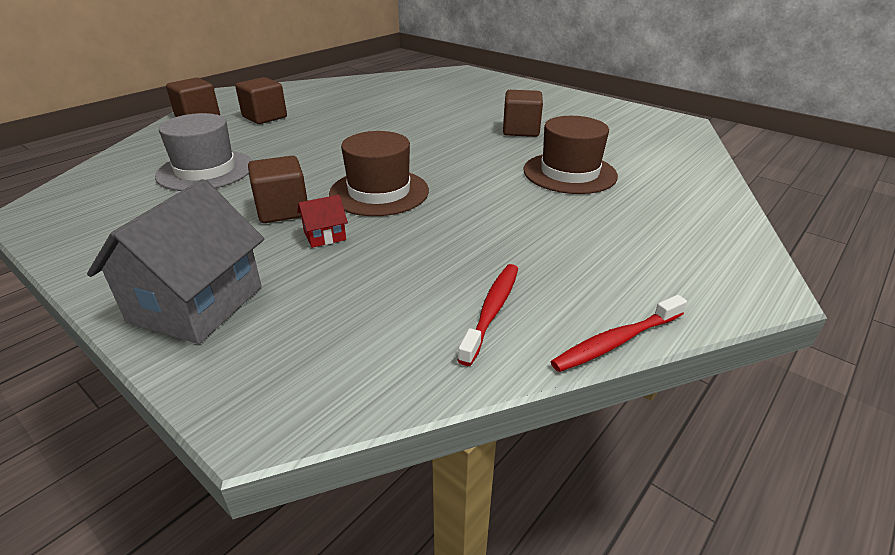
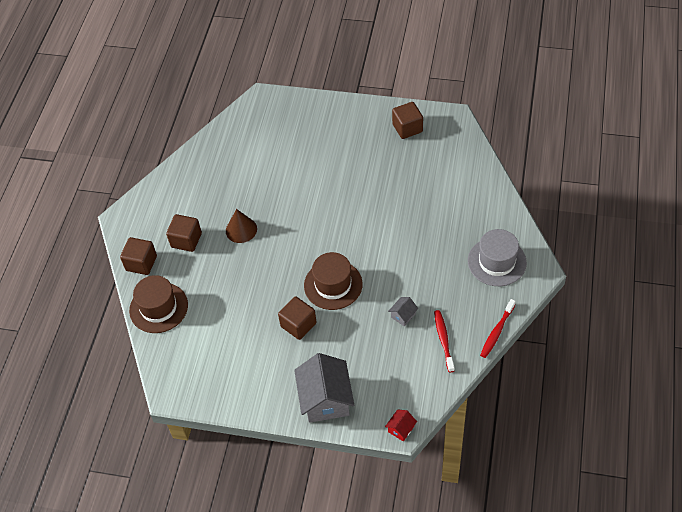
camera: 25 degrees left, 20 degrees up
(205, 170) = (218, 314): grey hat -> grey hat (497, 262)
(324, 236) = (337, 332): red house -> red house (401, 429)
(330, 126) = (241, 230): none -> brown cone
(448, 254) = (403, 315): none -> grey house
(521, 130) = (363, 177): brown cube -> brown cube (407, 128)
(569, 173) = (418, 215): brown hat -> brown hat (158, 307)

